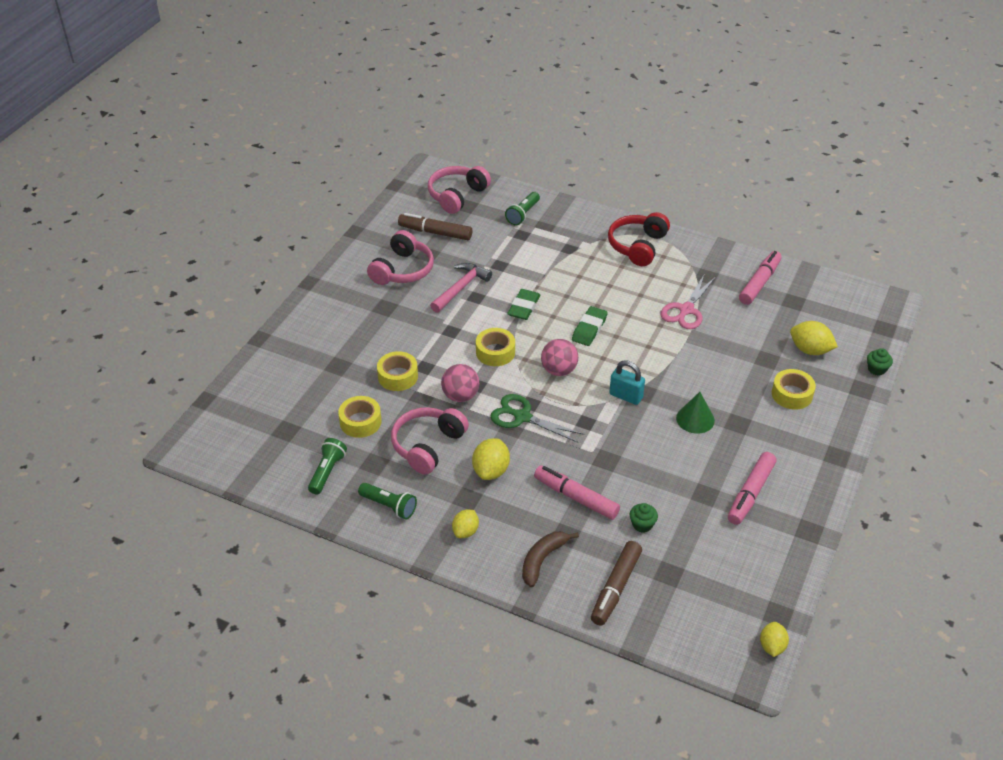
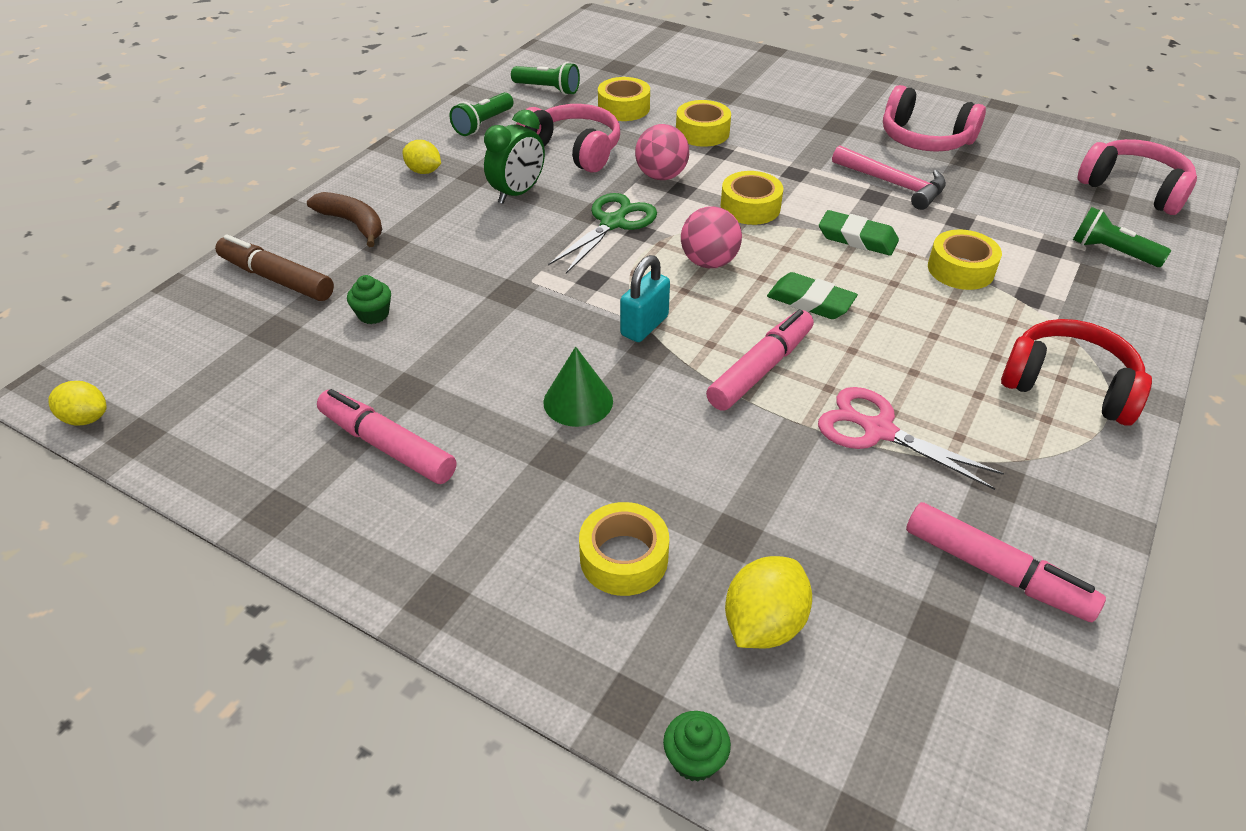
camera: 95 degrees right, 0 degrees up
(435, 232) = (1024, 167): brown marker -> none
(491, 471) = (518, 193): yellow lemon -> green clock
(548, 270) = (960, 269): none -> yellow tape
(576, 497) = (447, 258): pink marker -> pink marker (761, 369)

